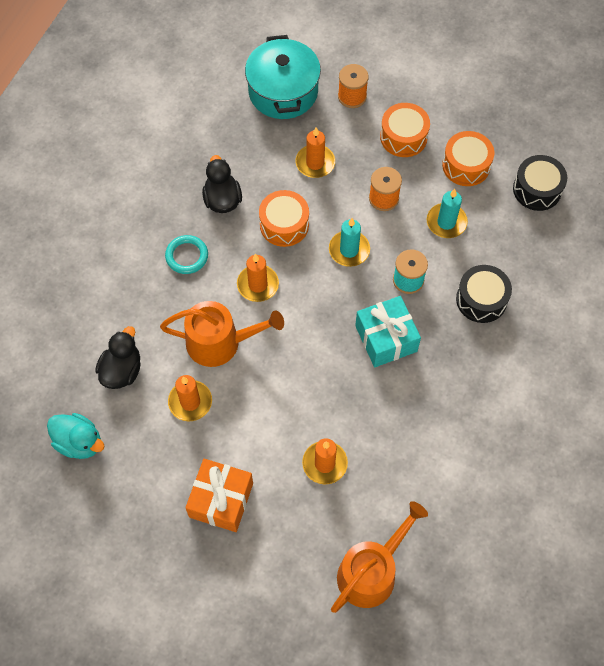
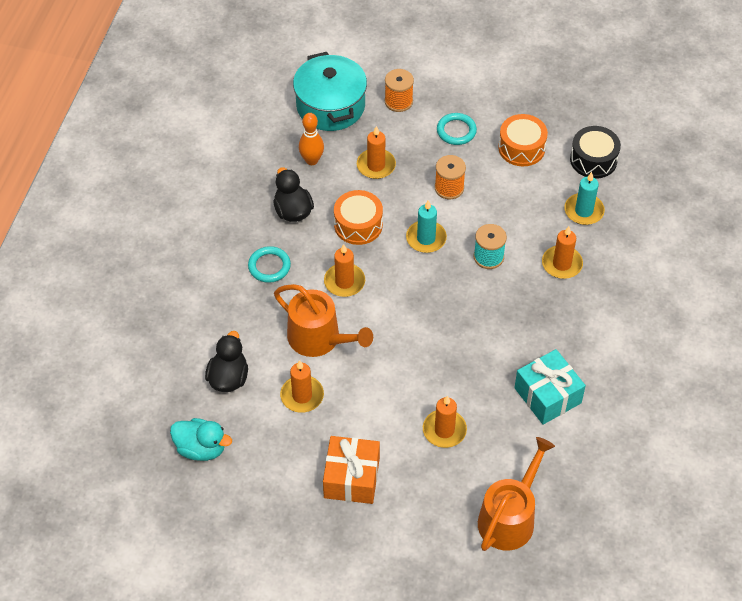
camera: 10 degrees left, 10 degrees down
(220, 342) = (319, 338): orange watering can -> orange watering can turned 45 degrees clockwise
(252, 148) = (312, 160): none -> orange bowling pin
(386, 338) = (478, 311): turquoise gift -> turquoise gift (547, 395)
(403, 137) = (456, 131): orange drum -> turquoise ring
(446, 222) = (513, 201): turquoise candle -> turquoise candle (584, 211)
(481, 299) = (562, 264): black drum -> orange candle

